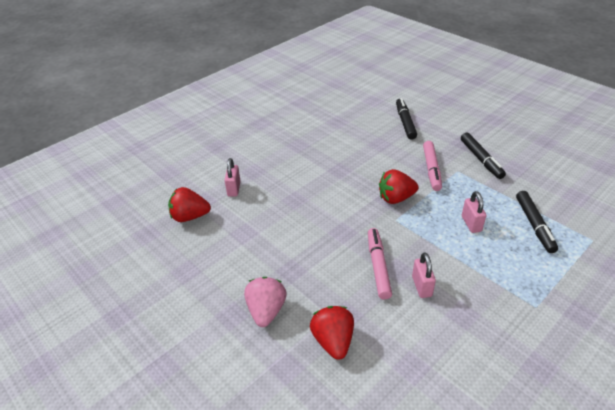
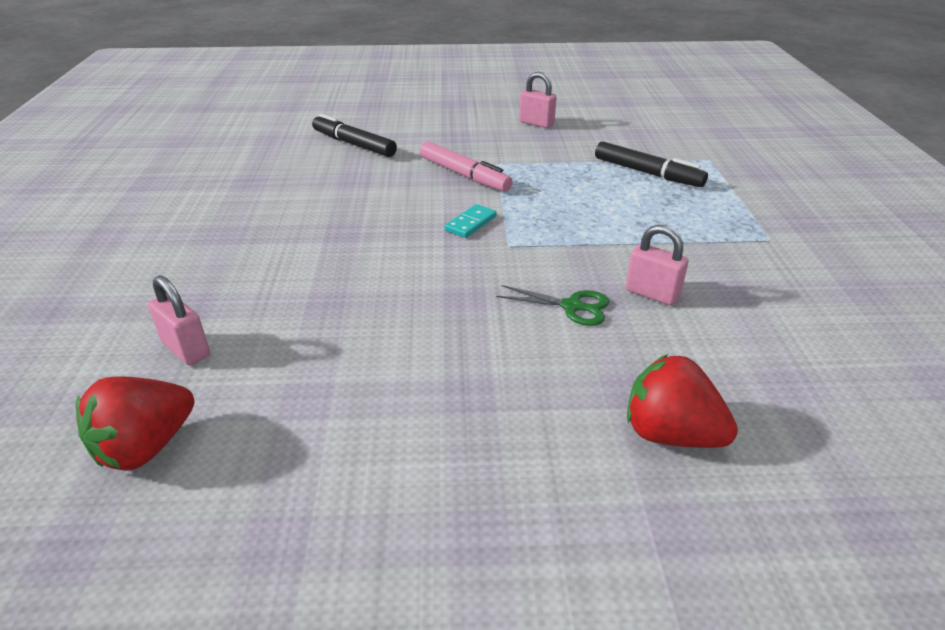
camera: 50 degrees left, 5 degrees down
(266, 311) = (522, 477): pink strawberry -> none
(378, 266) = (572, 307): pink marker -> green scissors
(396, 198) = (471, 223): red strawberry -> turquoise domino
(471, 224) = (592, 203): pink padlock -> pink padlock (536, 123)
(481, 159) = (502, 142): black marker -> none

